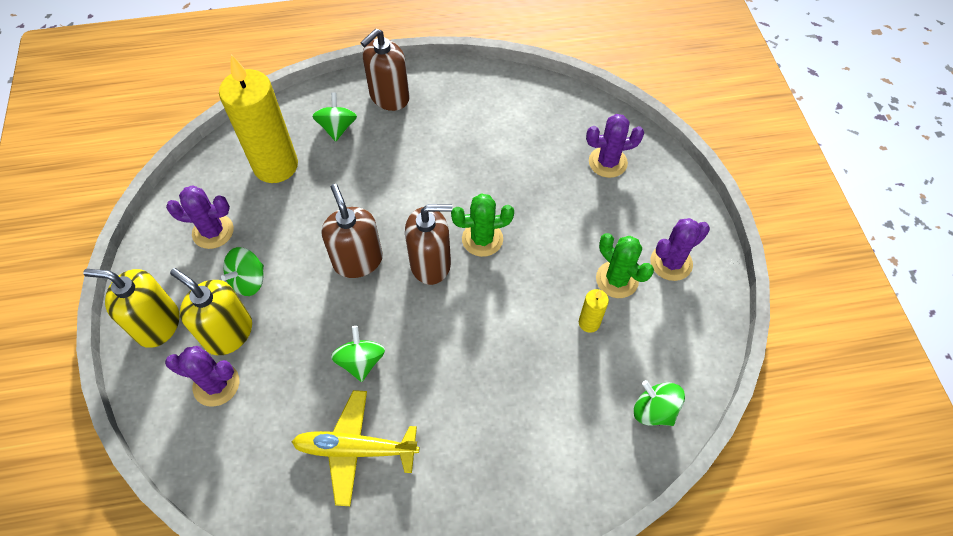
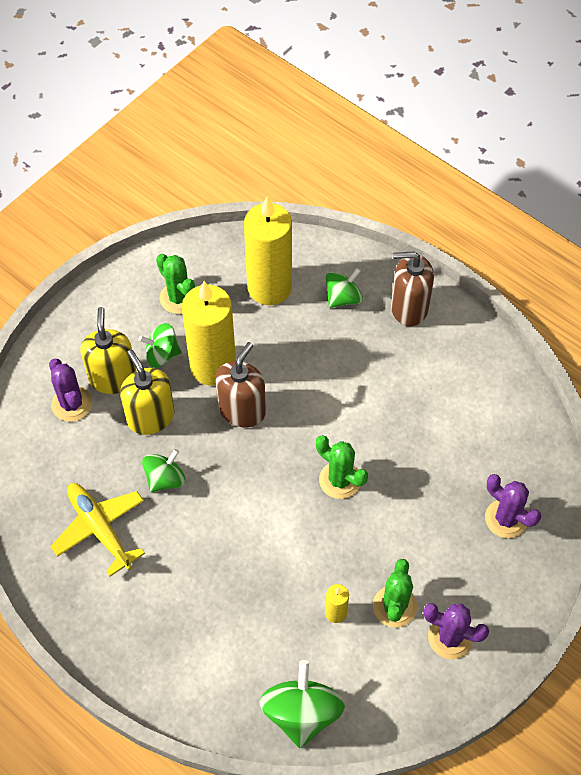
camera: 50 degrees right, 0 degrees up
(158, 324) = (82, 330): yellow soap dispenser -> yellow soap dispenser (150, 417)
(213, 231) = (179, 298): purple cactus -> green cactus
(299, 252) = (213, 366): none -> yellow candle
(430, 264) = (284, 461): brown soap dispenser -> none
(654, 410) = (301, 713): green spinning top -> green spinning top, size x1.56

